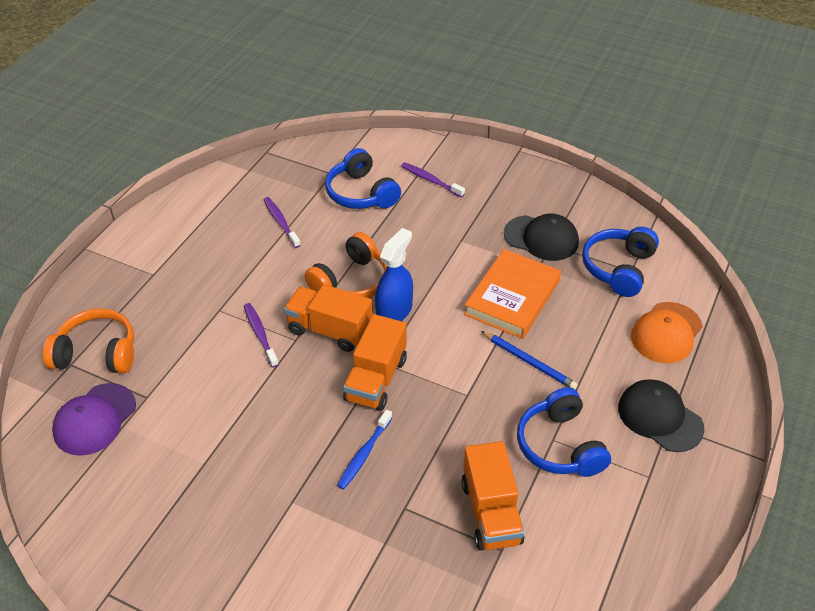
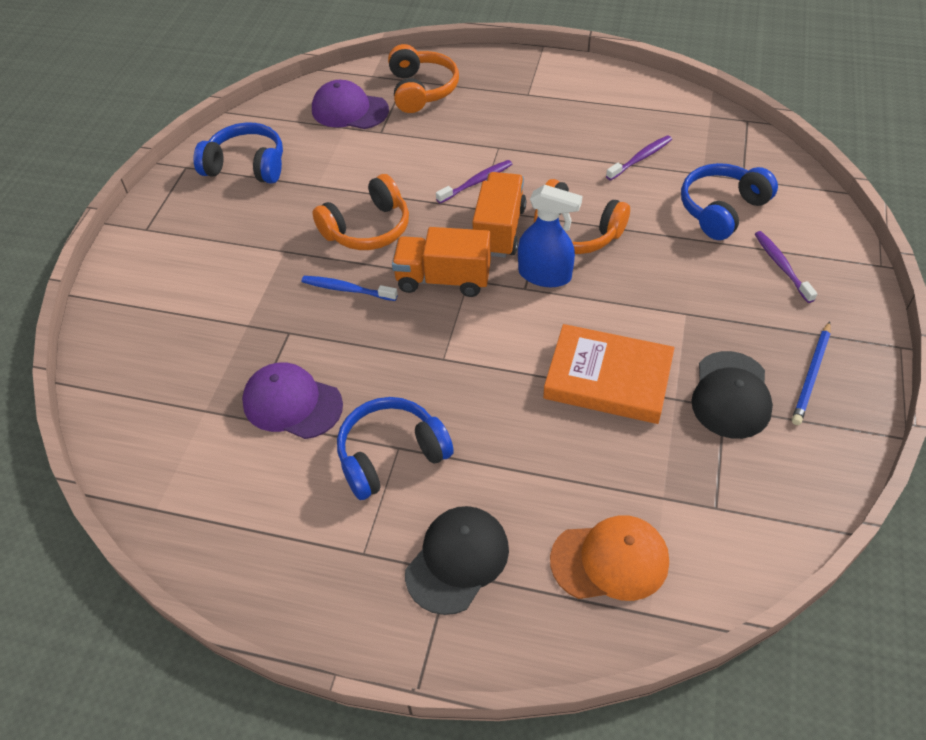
camera: 80 degrees right, 5 degrees up
(288, 427) = (367, 228): none -> orange headphones
(430, 180) = (781, 266): purple toothbrush -> purple toothbrush turned 45 degrees counterclockwise
(491, 512) = (292, 403): orange truck -> purple cap
(529, 362) = (508, 410): blue pencil -> blue pencil (811, 375)
(618, 268) = (713, 491): blue headphones -> blue headphones (246, 166)
(666, 333) = (610, 560): orange cap -> orange cap turned 150 degrees clockwise

